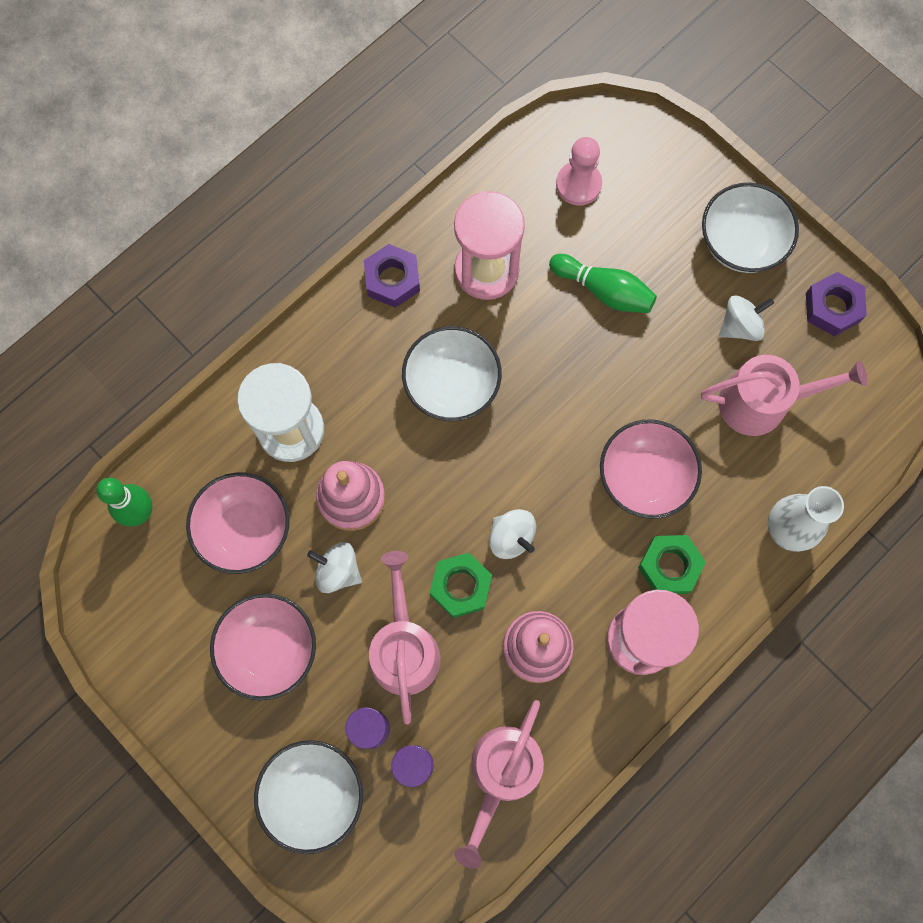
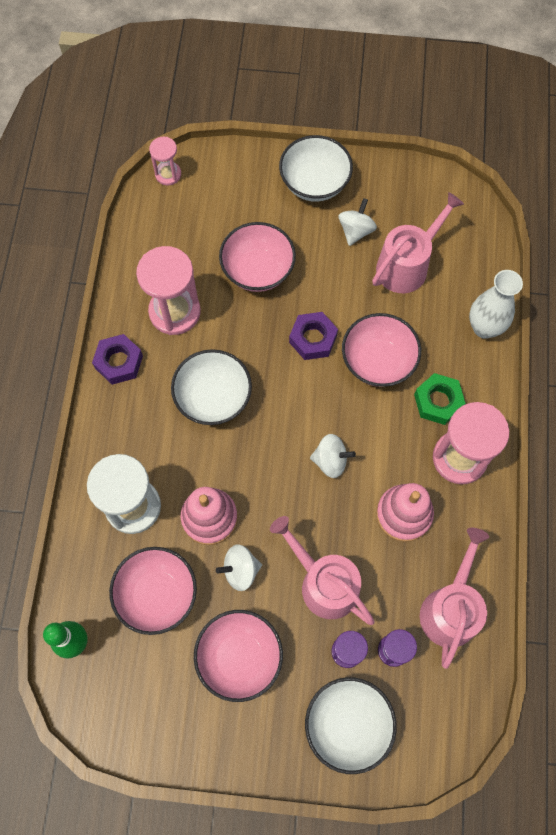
camera: 40 degrees left, 5 degrees down
(461, 586) = (326, 516): green nut -> none
(502, 773) = (450, 608): pink watering can -> pink watering can turned 150 degrees counterclockwise
(578, 184) = (187, 219): pink pawn -> none
(598, 122) = (168, 174): none -> pink hourglass
(604, 291) = (258, 270): green bowling pin -> pink bowl
(832, 307) = (398, 181): purple nut -> purple nut (313, 339)

